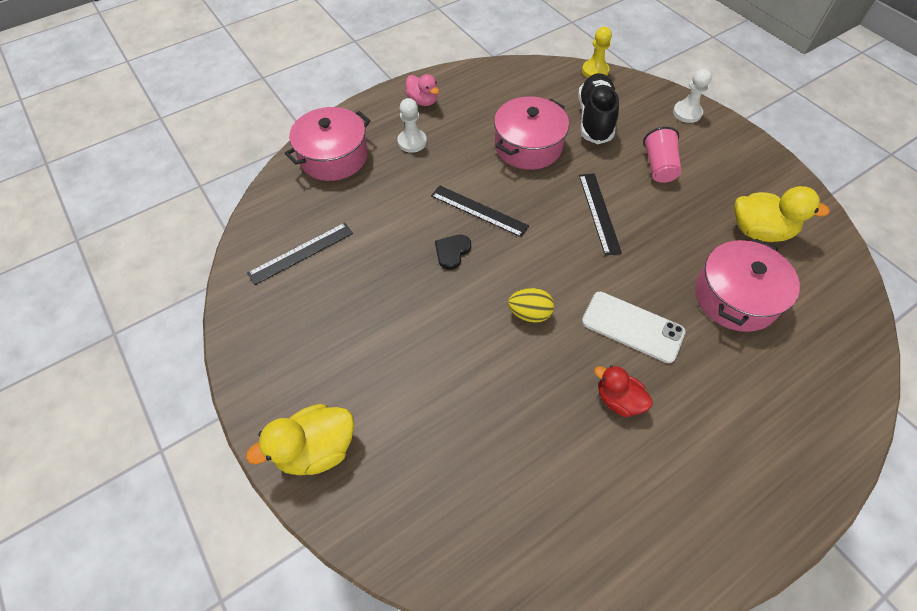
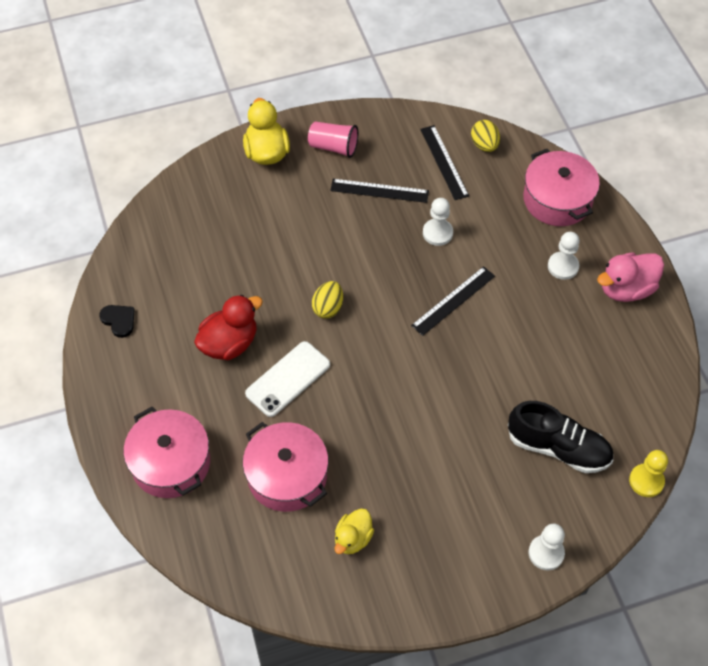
camera: 105 degrees right, 0 degrees up
(271, 223) = (484, 145): none -> yellow egg
(400, 239) = (437, 233): none -> white pawn
(423, 101) = (626, 289): pink duck -> pink duck, size x1.54
(452, 252) = (411, 268): black heart -> black heart (119, 320)
(528, 146) = (531, 368): pink pot -> pink pot (171, 463)
(599, 212) = (421, 401): black ruler -> black ruler (379, 191)
(618, 400) = (229, 343): red duck -> red duck, size x1.54
(659, 166) = (467, 483): pink cup -> pink cup (333, 147)
(759, 231) = (353, 538): yellow duck -> yellow duck, size x0.65

